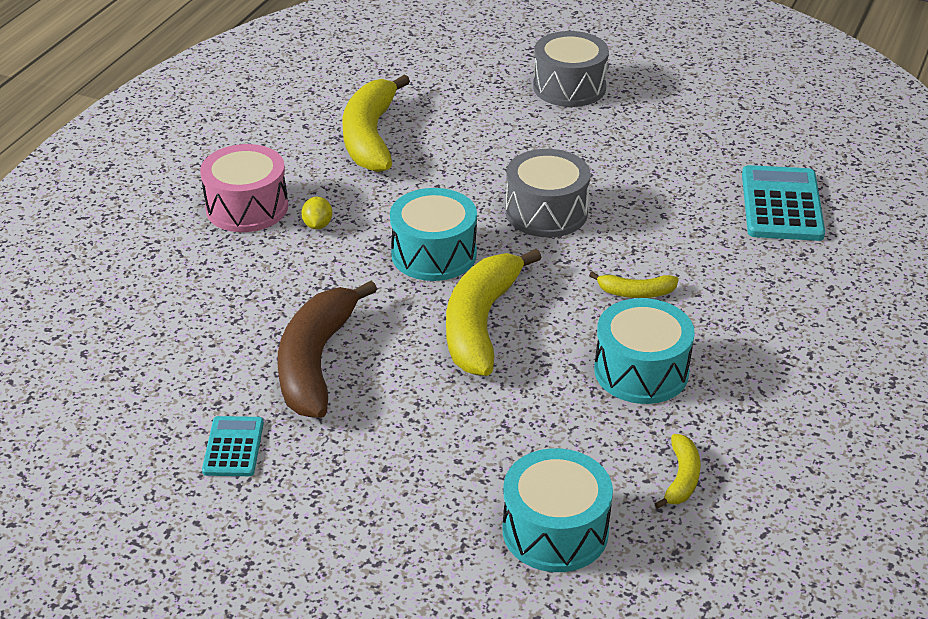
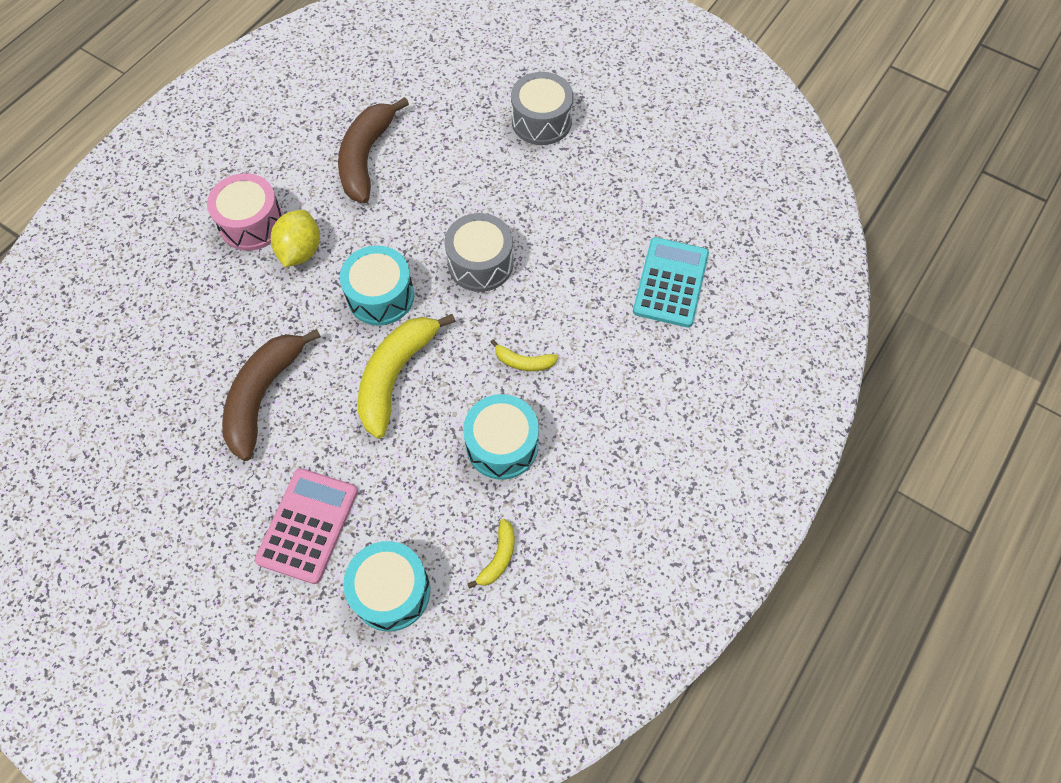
camera: 10 degrees right, 25 degrees up
(233, 447) = (184, 471): turquoise calculator -> none
(317, 225) = (300, 251): yellow lemon -> yellow lemon, size x1.92
(370, 137) = (366, 157): yellow banana -> brown banana
(419, 479) = (308, 525): none -> pink calculator

